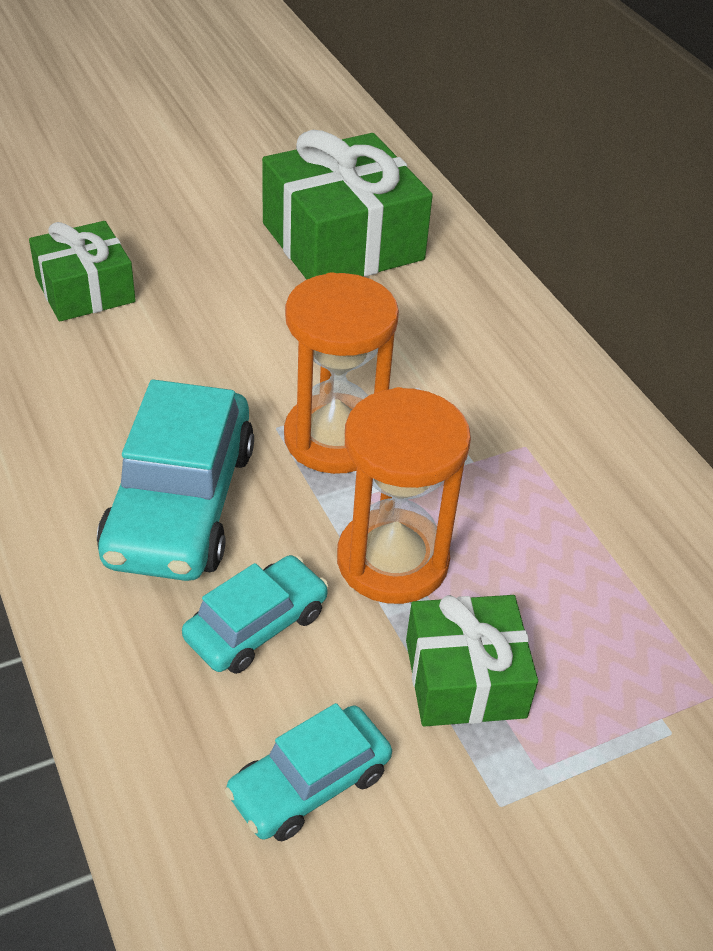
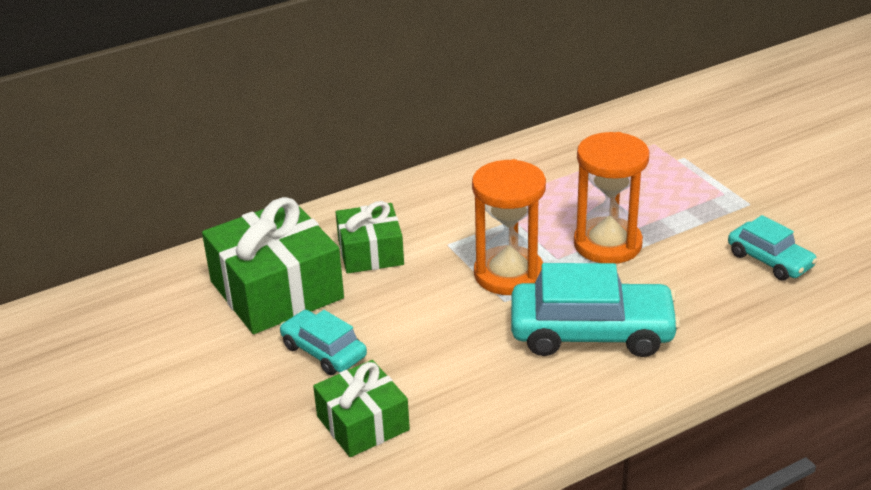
camera: 90 degrees left, 10 degrees down
(256, 625) = (677, 289): turquoise car -> turquoise car (324, 351)
(465, 678) = (680, 216): green gift -> green gift (370, 252)

